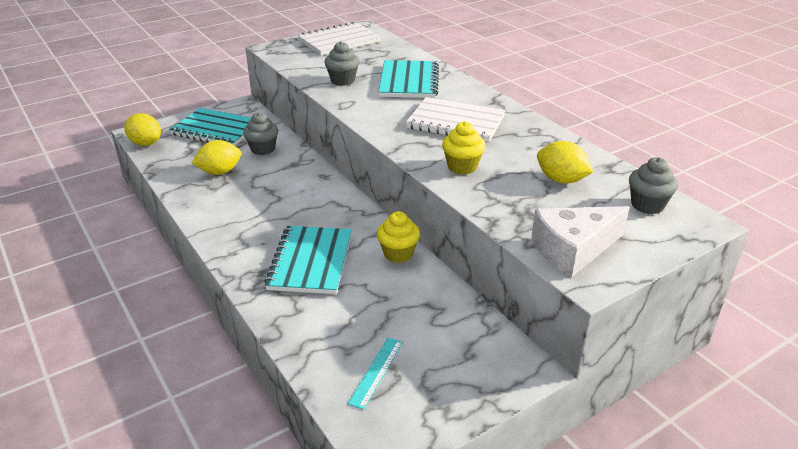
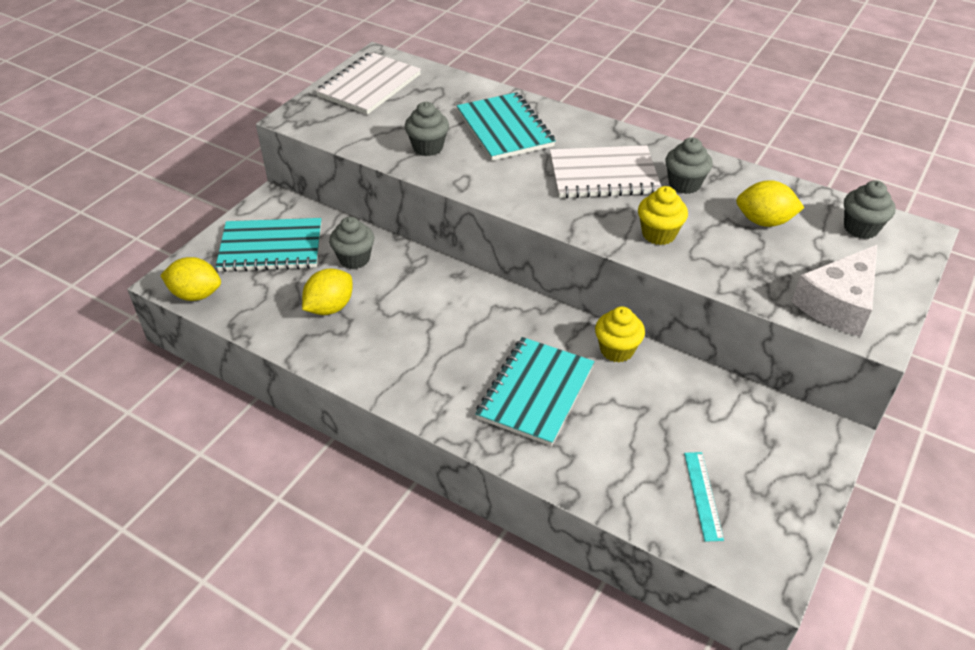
camera: 25 degrees left, 10 degrees up
(310, 262) = (535, 392): turquoise notebook -> turquoise notebook turned 45 degrees clockwise
(516, 142) = (684, 184): none -> grey cupcake

